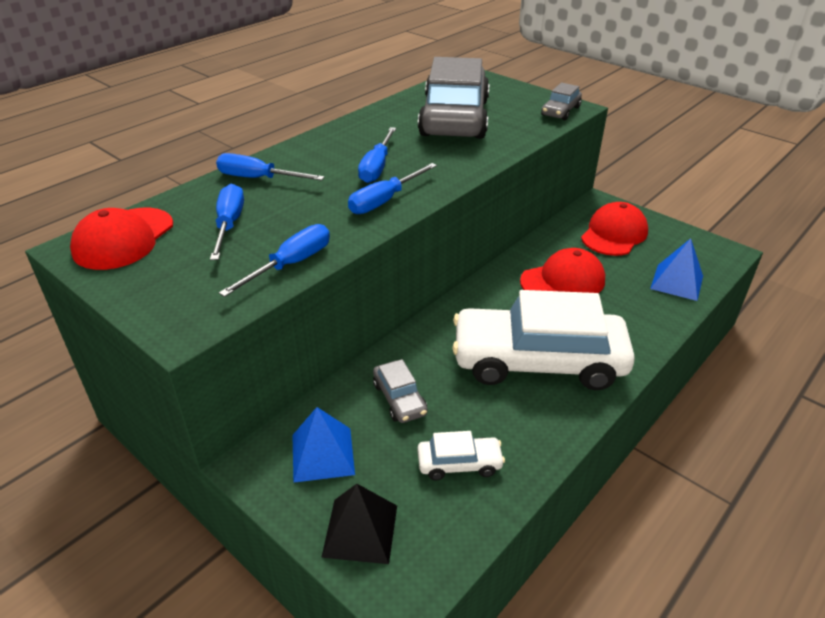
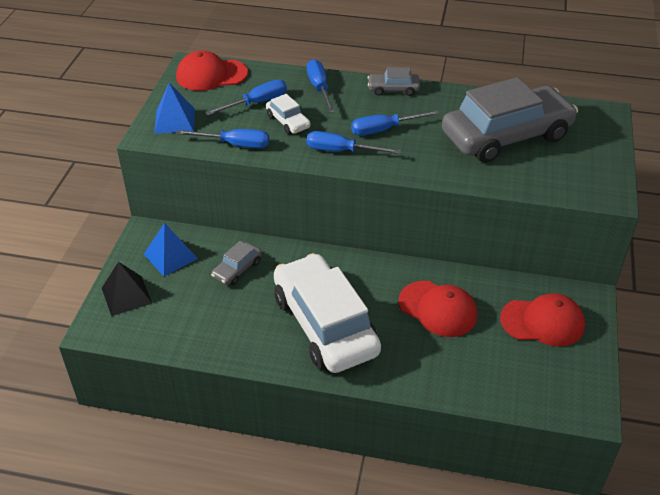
camera: 60 degrees right, 5 degrees up
(459, 463) = (200, 318): white car -> white car (288, 122)
(560, 111) = (590, 190): grey car -> grey car (393, 89)
(677, 282) = (502, 384): blue pyramid -> blue pyramid (174, 121)

